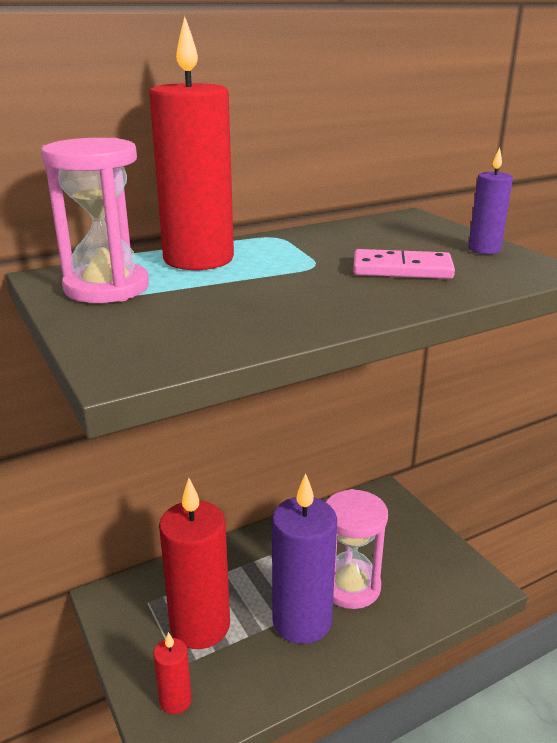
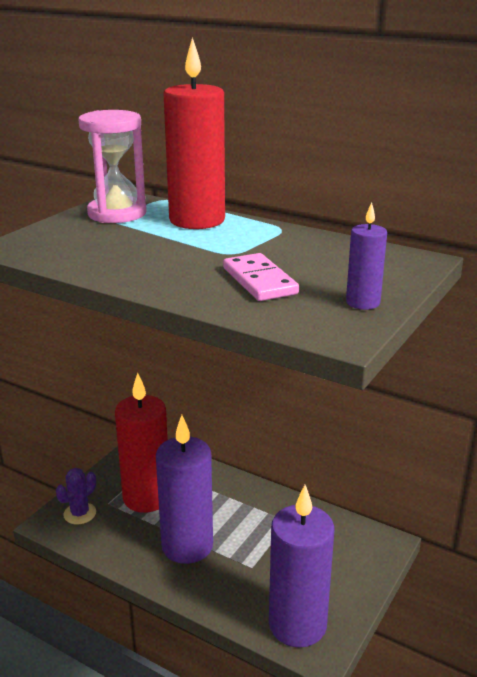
camera: 60 degrees right, 0 degrees up
(175, 700) = (80, 513): red candle -> purple cactus
(350, 586) = (245, 560): pink hourglass -> none
(449, 586) = (297, 625): none -> purple candle

